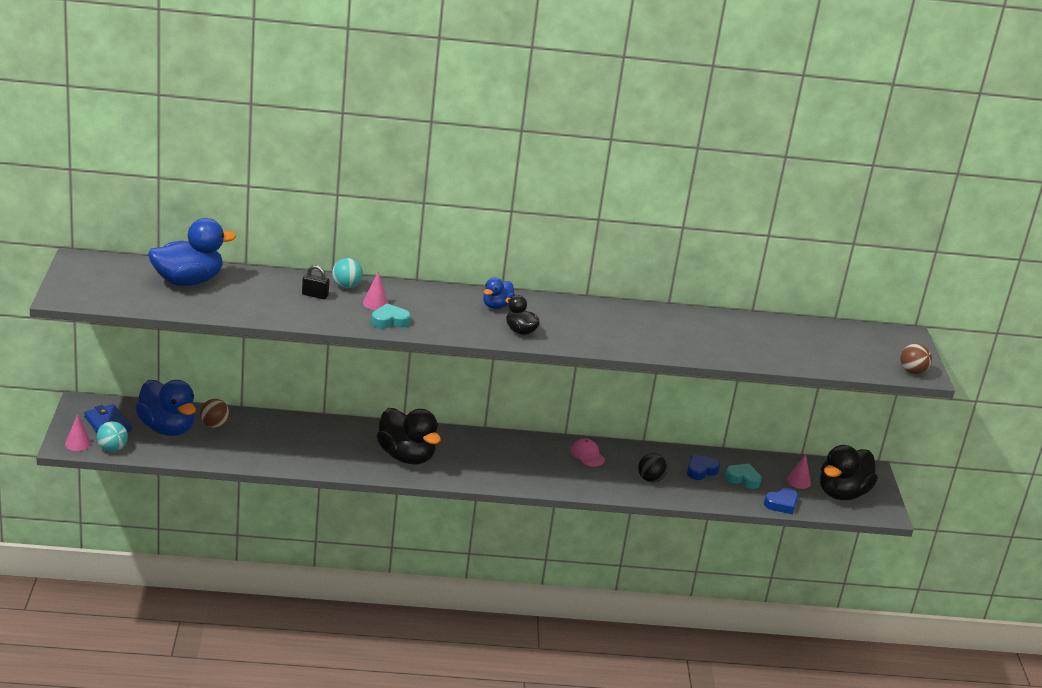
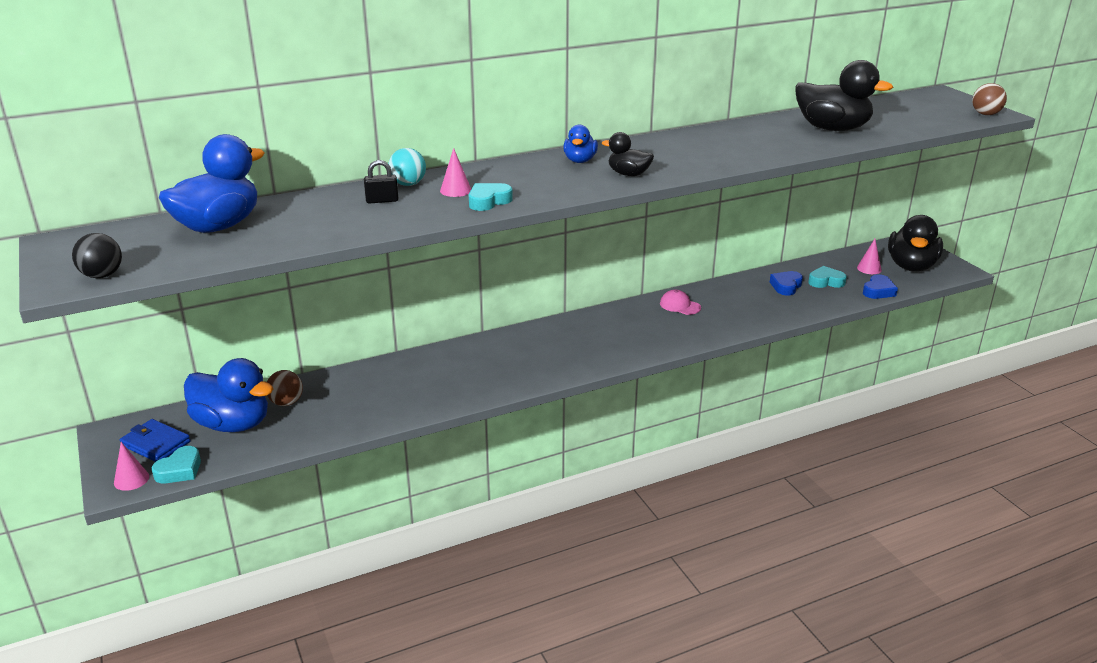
camera: 20 degrees left, 0 degrees up
(112, 448) = (179, 470): turquoise ball -> turquoise heart
(406, 456) = (516, 364): black duck -> black duck (832, 129)
(650, 479) = (754, 308): black ball -> black ball (102, 275)

